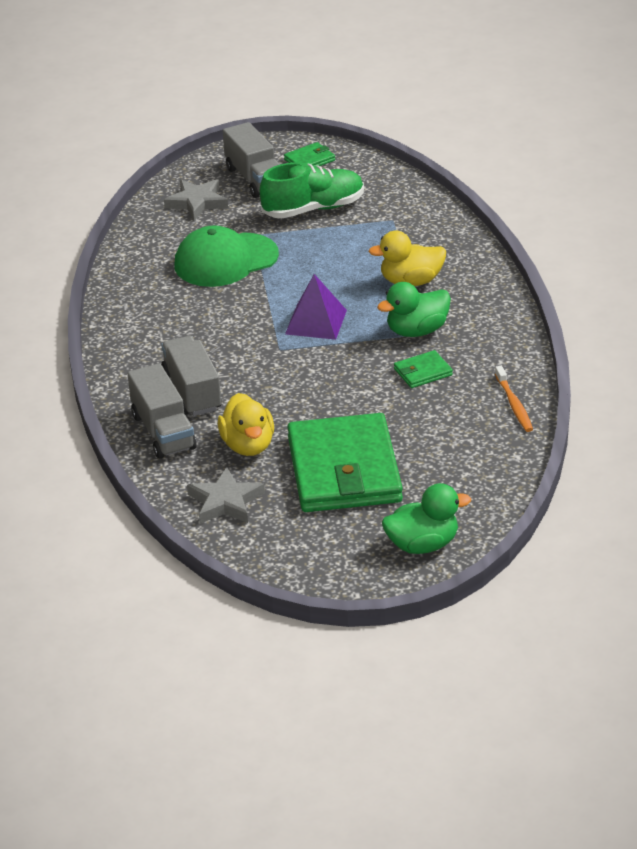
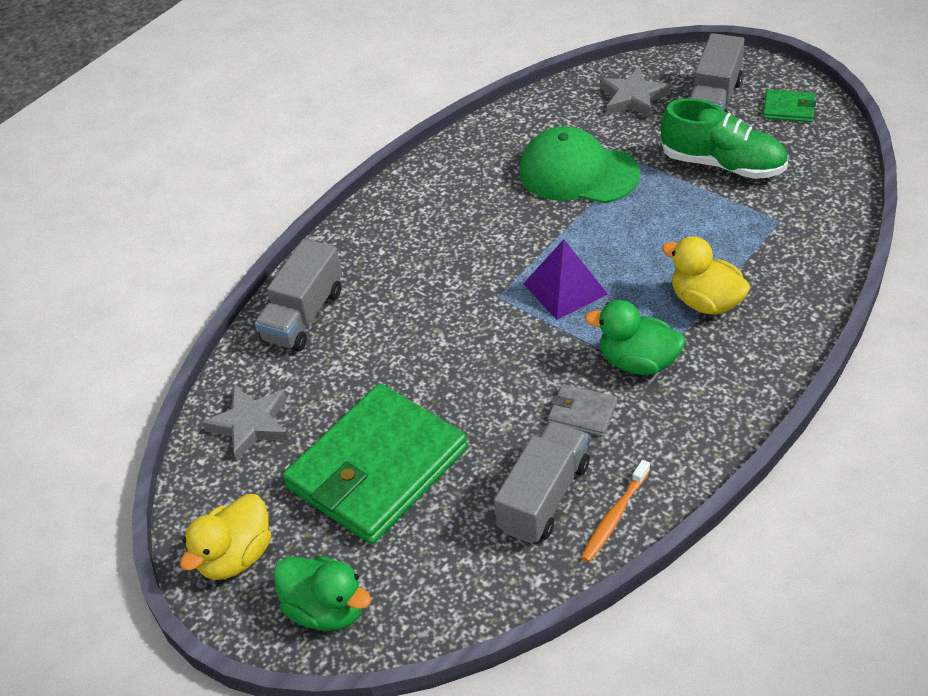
camera: 50 degrees right, 10 degrees up
(192, 392) = (376, 291): grey truck -> grey truck (544, 497)
(248, 445) = (342, 380): yellow duck -> yellow duck (235, 556)
(423, 372) = (582, 413): green wallet -> grey wallet

